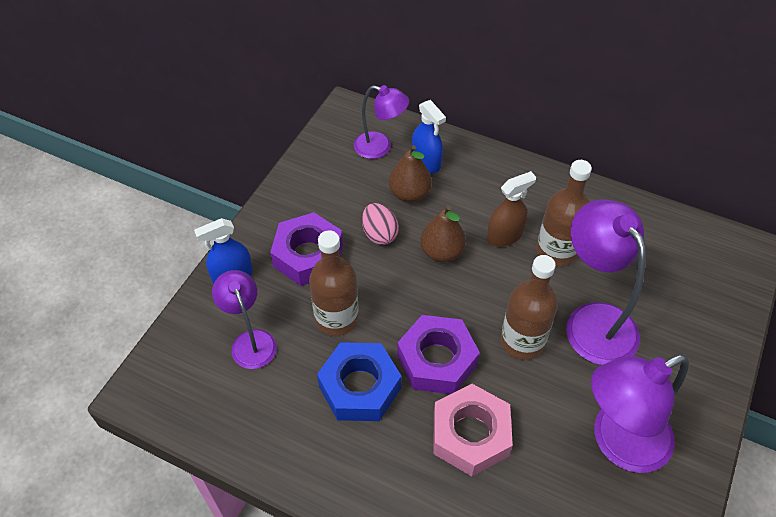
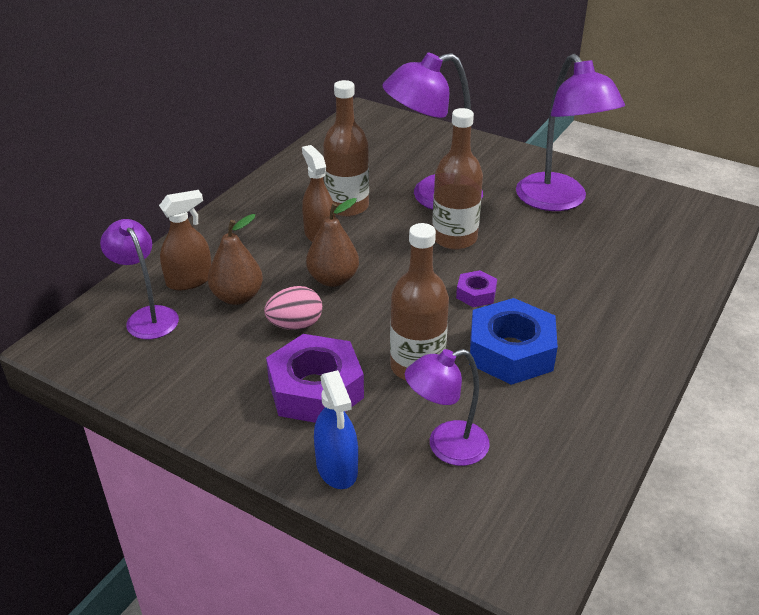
camera: 85 degrees left, 15 degrees down
(380, 147) = (147, 316): purple lamp -> purple lamp turned 60 degrees counterclockwise
(426, 162) = (189, 280): blue spray bottle -> brown spray bottle
(437, 360) = (476, 294): purple nut -> purple nut, size x0.49
(470, 435) = (560, 279): pink nut -> none

